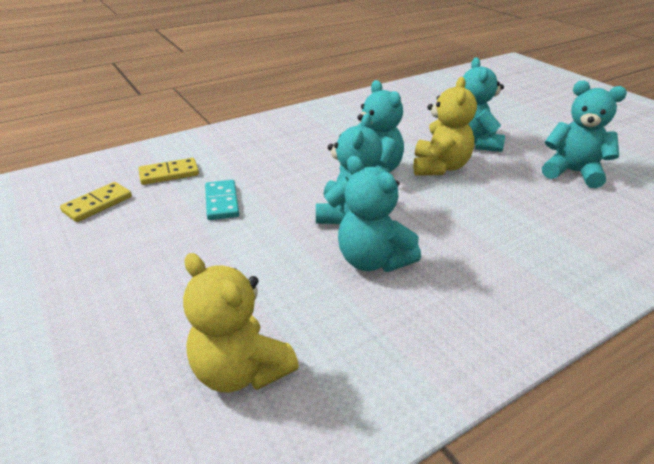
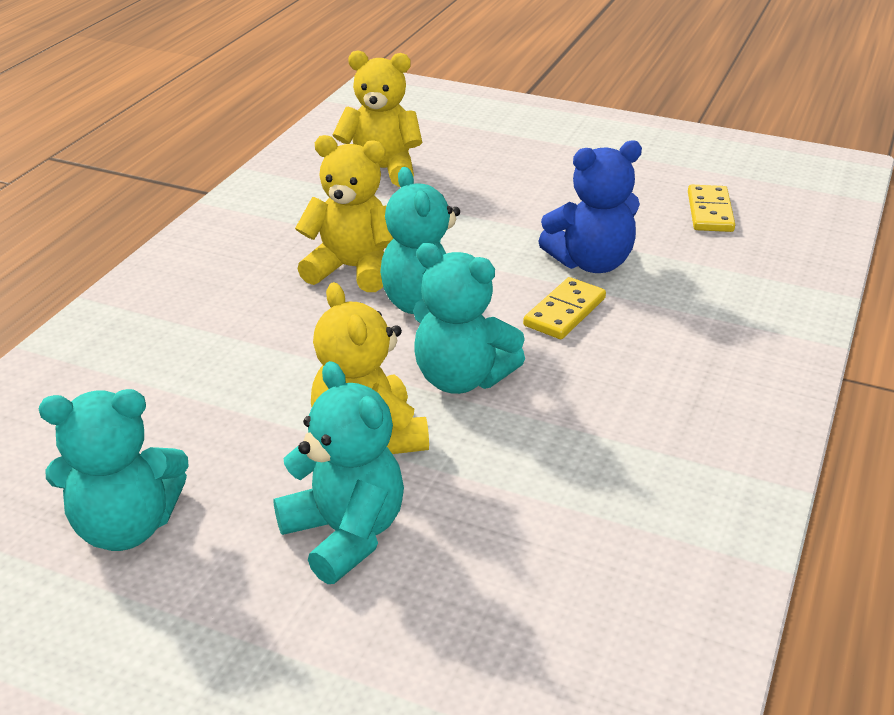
camera: 145 degrees right, 0 degrees up
(169, 174) = (715, 268): yellow domino -> yellow domino (565, 312)
(222, 202) = (591, 263): turquoise domino -> blue teddy bear
(373, 260) = (352, 269): turquoise teddy bear -> yellow teddy bear

